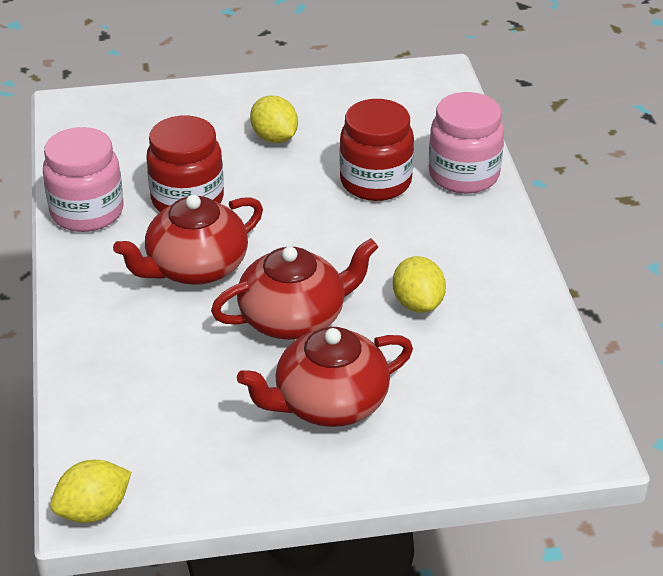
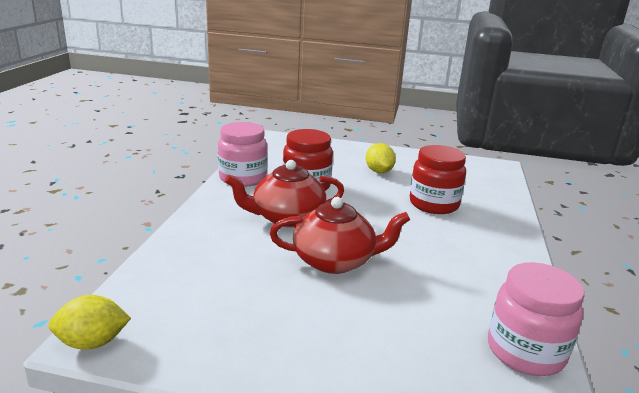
camera: 20 degrees right, 15 degrees down
(329, 403) = (328, 322): red teapot -> none
(418, 303) = (433, 276): yellow lemon -> none
(464, 175) = (498, 214): pink jar -> pink jar (525, 351)

